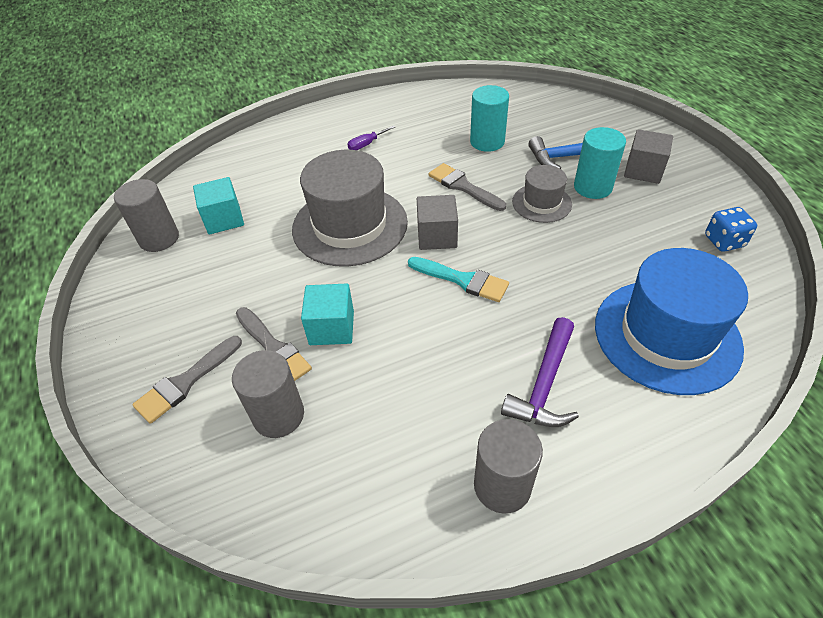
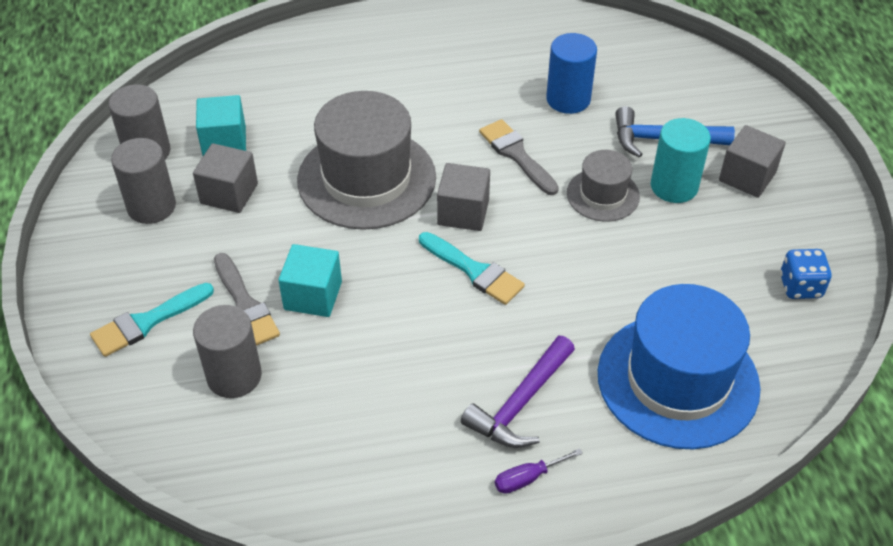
camera: 10 degrees right, 0 degrees up
(185, 382) = (147, 322): grey brush -> turquoise brush
(237, 258) = (229, 193): none -> grey cube
(366, 144) = (417, 74): purple screwdriver -> purple screwdriver (527, 478)
(487, 142) = (568, 99): turquoise cylinder -> blue cylinder
(502, 485) = (438, 492): grey cylinder -> grey cylinder (151, 206)

